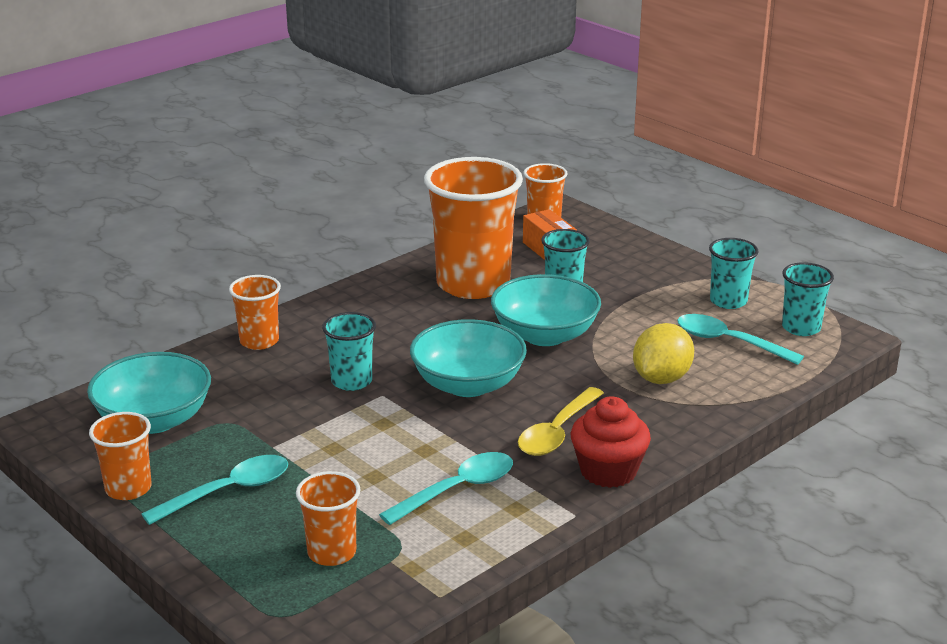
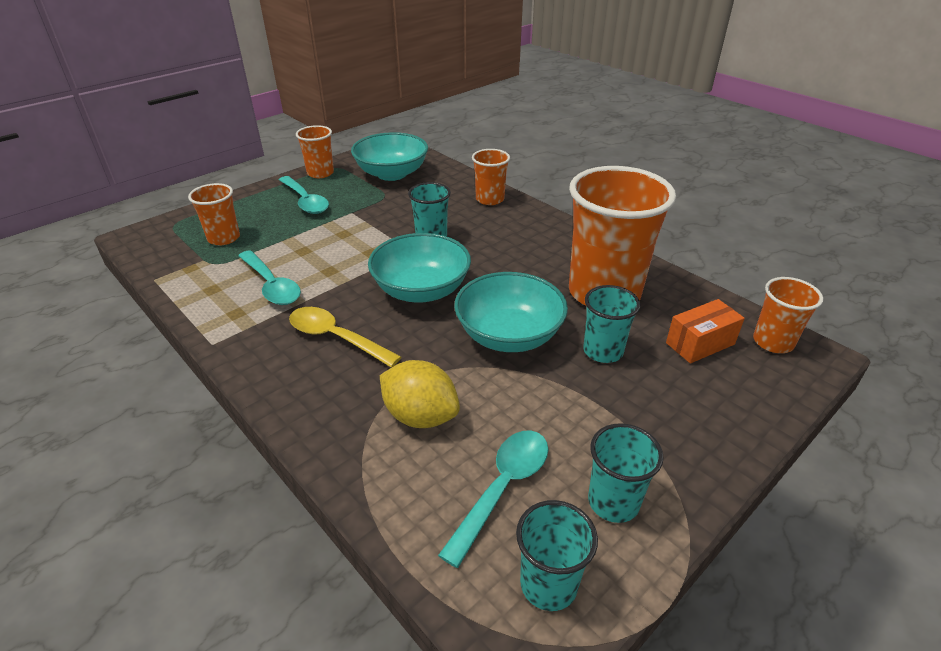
camera: 90 degrees right, 10 degrees up
(608, 471) = (266, 366): red cupcake -> none

